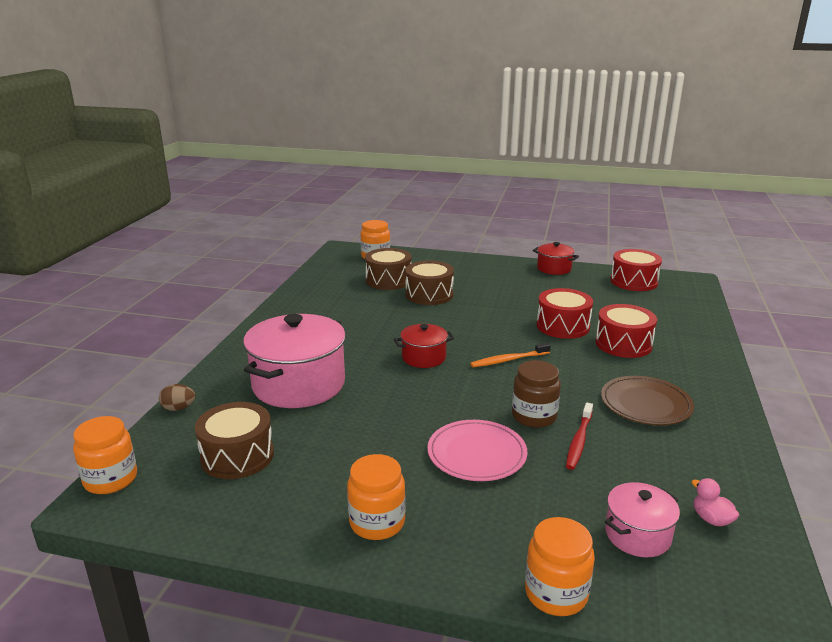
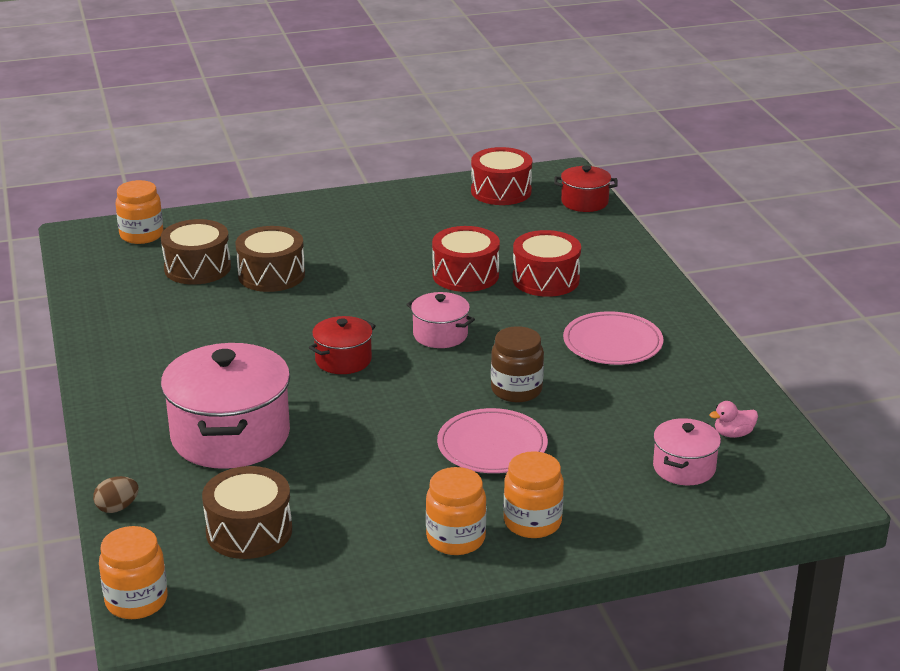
camera: 30 degrees left, 5 degrees up
(509, 360) = (440, 335): orange toothbrush -> pink pot
(554, 269) = (394, 196): red pot -> red pot (584, 202)
(556, 593) = (652, 536): orange jar -> orange jar (532, 522)
(579, 441) = (577, 401): red toothbrush -> none
(645, 404) = (612, 343): brown plate -> pink plate
(711, 519) = (733, 434): pink duck -> pink duck turned 45 degrees counterclockwise

